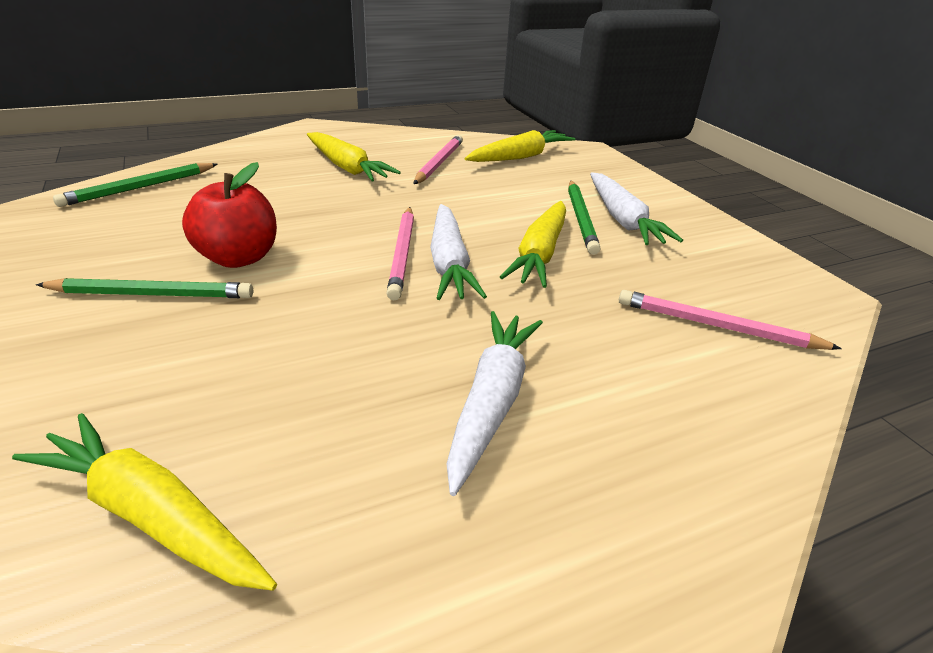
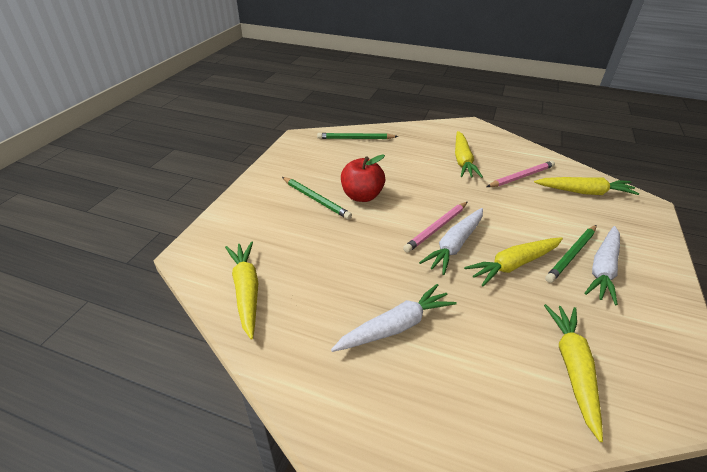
camera: 45 degrees right, 5 degrees up
(717, 326) = (572, 368): pink pencil -> yellow carrot

